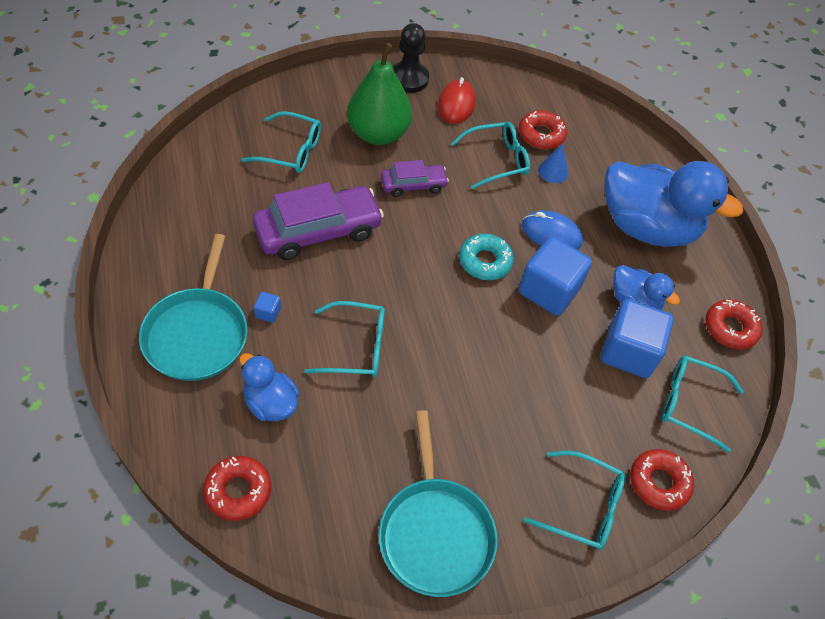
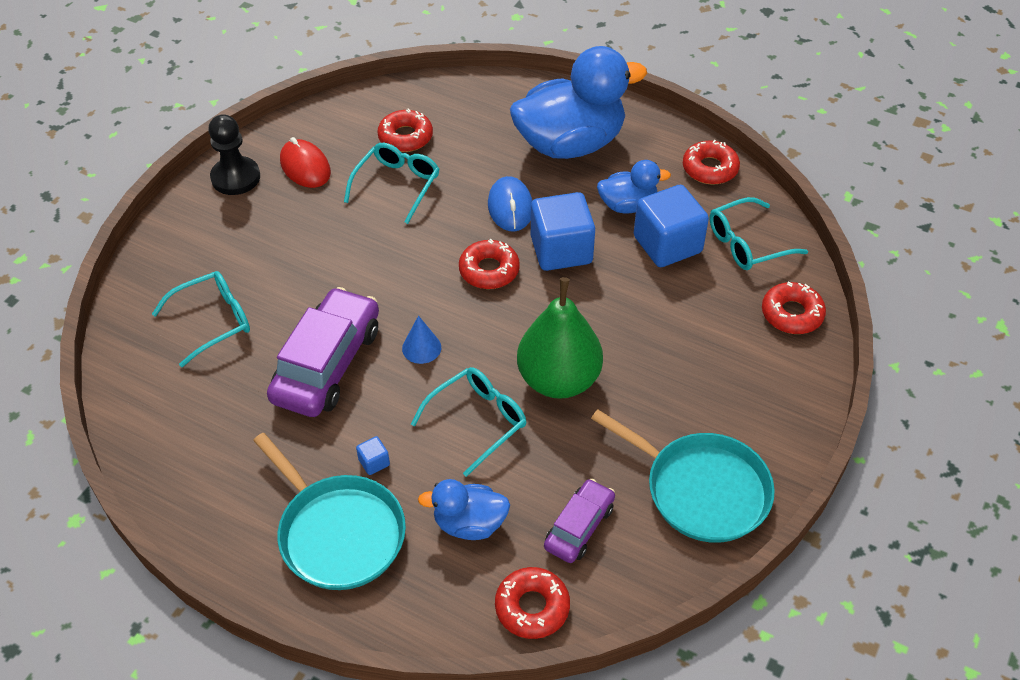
camera: 40 degrees left, 5 degrees down
(378, 134) = (271, 244): green pear -> green pear (559, 380)
(413, 185) = (356, 260): purple car -> purple car (579, 527)
(485, 261) = (489, 270): turquoise donut -> red donut
(551, 234) = (510, 207): blue mouse -> blue mouse turned 75 degrees counterclockwise
(553, 171) = (451, 158): blue cone -> blue cone (421, 348)
(584, 507) = (769, 375): turquoise glasses -> none

